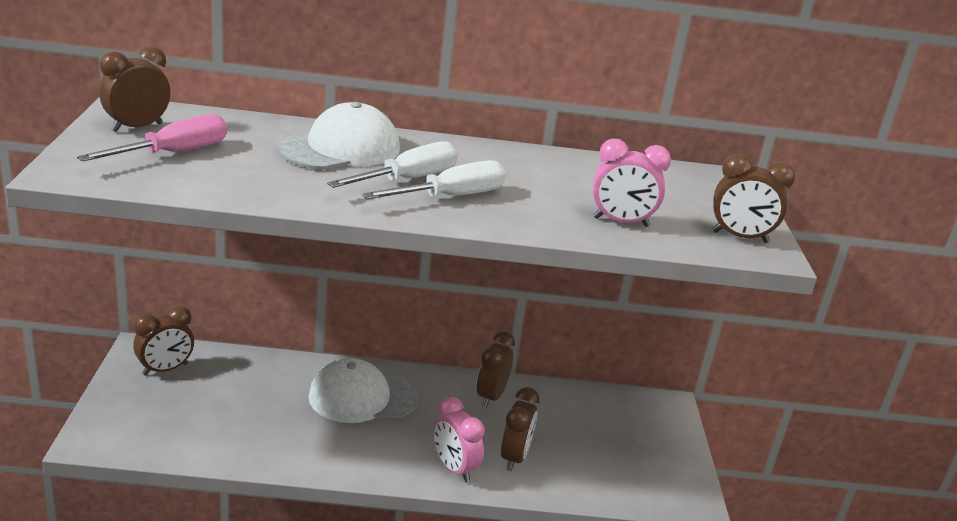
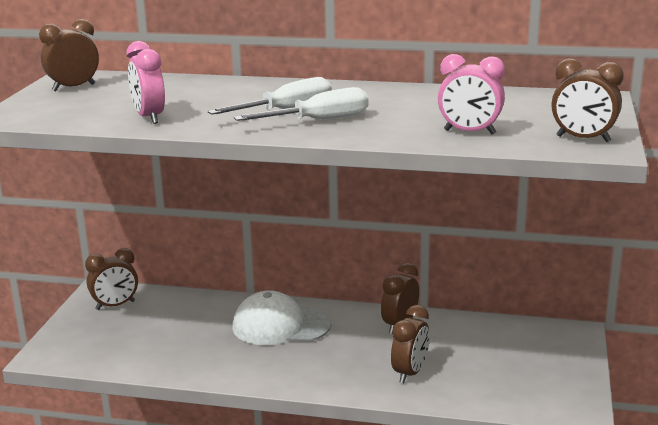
camera: 15 degrees right, 5 degrees down
(174, 153) = (96, 102): pink screwdriver -> none
(340, 149) = (236, 93): white cap -> none
(454, 468) = (350, 380): pink clock -> pink clock (149, 117)

